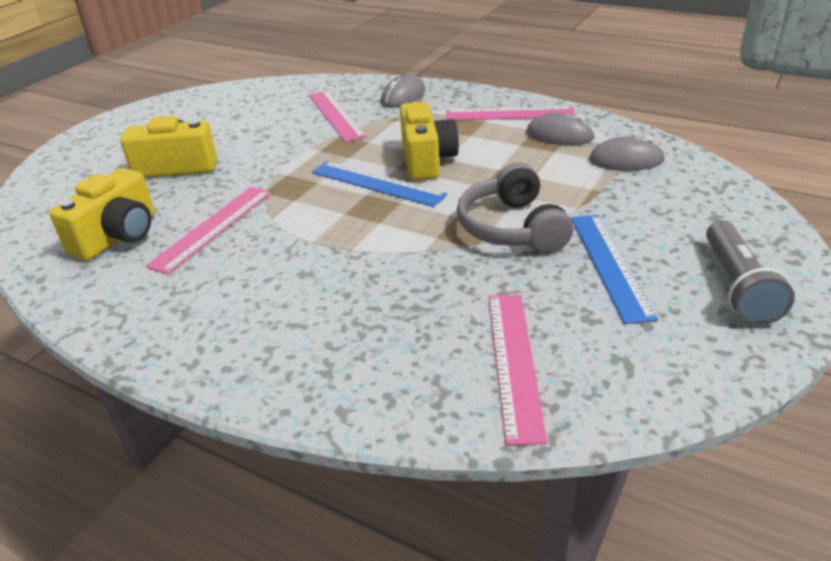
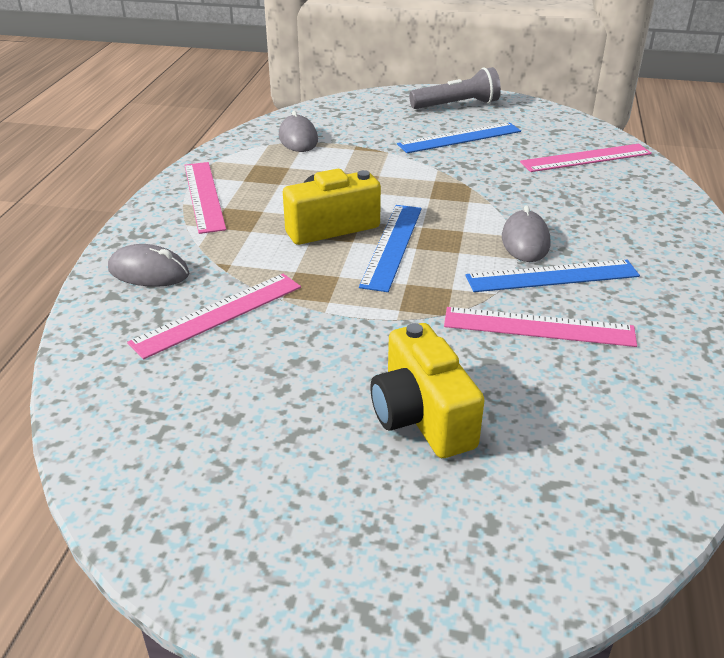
camera: 110 degrees left, 0 degrees up
(118, 236) = (606, 395): yellow camera -> none
(270, 253) = (552, 276): none -> blue ruler
(512, 228) = (434, 173): grey headphones -> none
(560, 135) = (253, 167): grey mouse -> grey mouse (525, 241)

